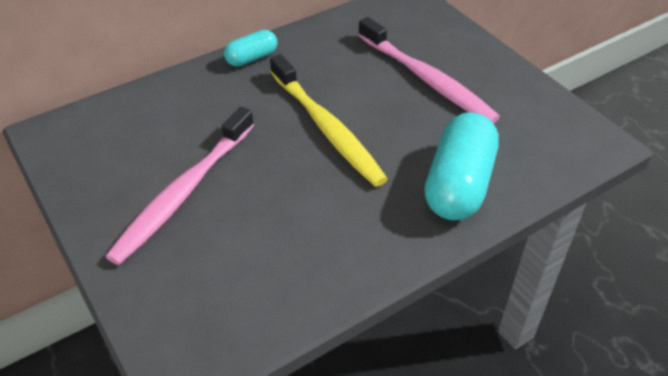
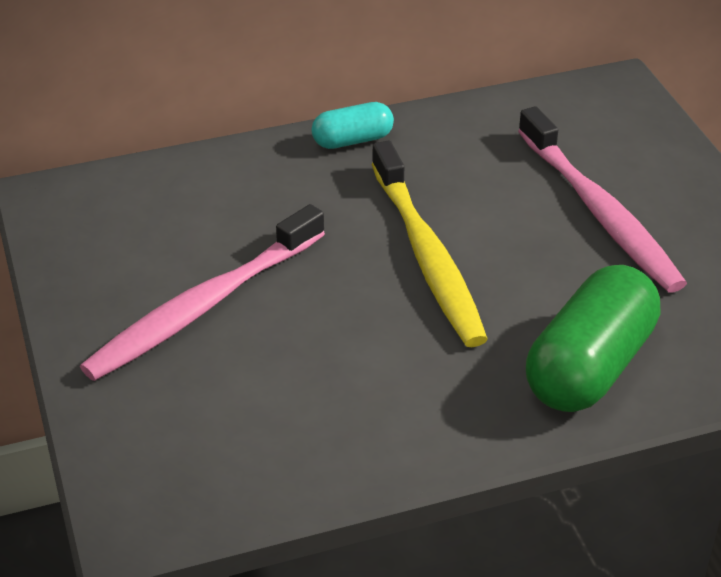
camera: 15 degrees right, 5 degrees down
(459, 184) = (590, 366): turquoise capsule -> green capsule

